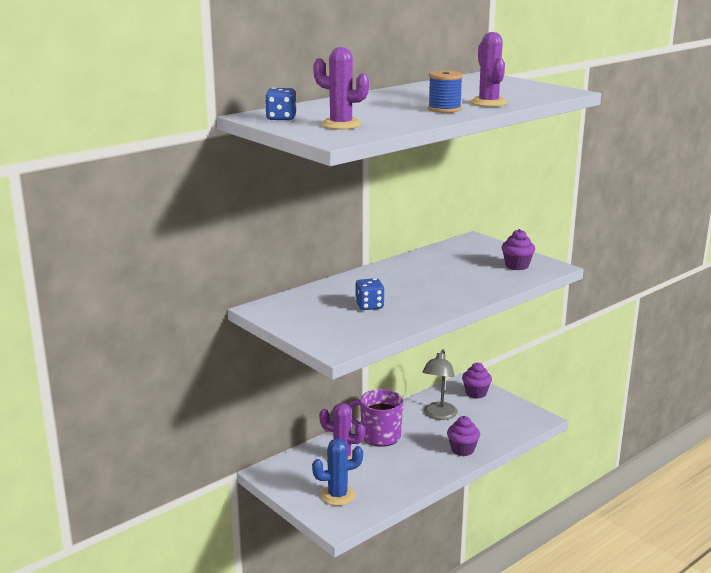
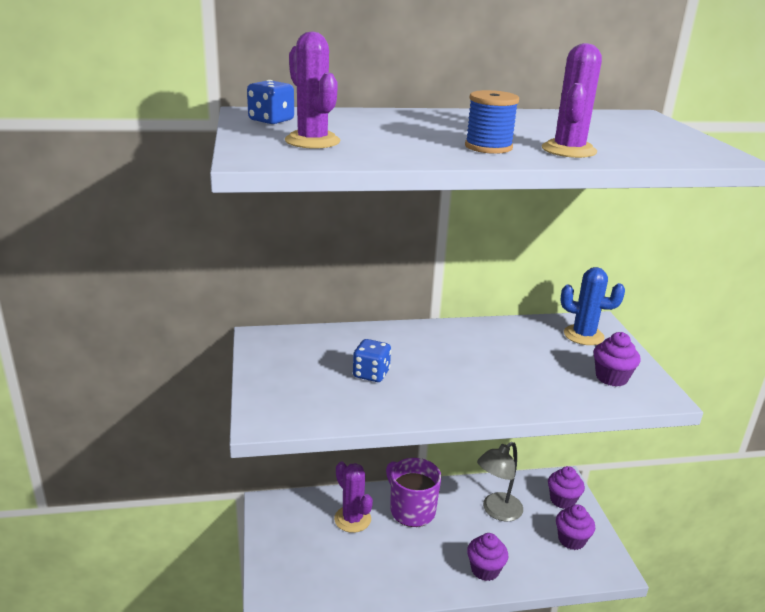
camera: 30 degrees right, 5 degrees up
(338, 495) = (305, 566): blue cactus -> blue cactus (583, 335)
(501, 413) = (571, 540): none -> purple cupcake

